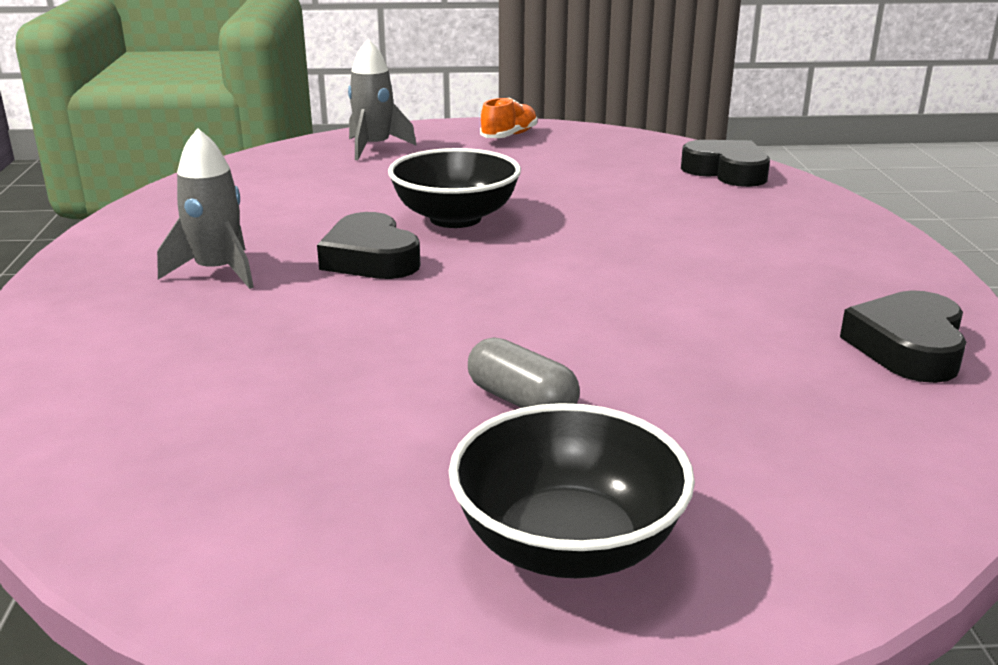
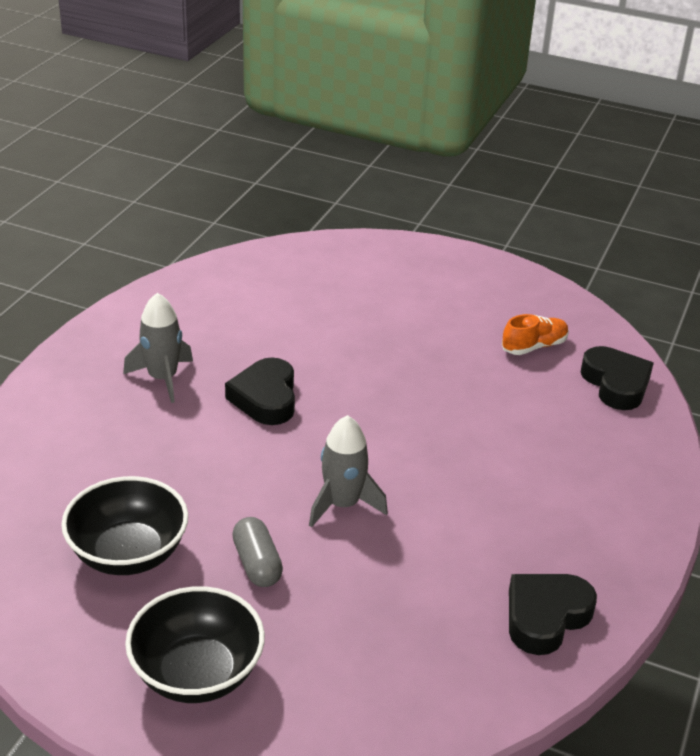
camera: 25 degrees right, 10 degrees up
(374, 147) = (362, 264): grey rocket -> grey rocket (342, 504)
(455, 218) = (355, 373): black bowl -> black bowl (128, 553)
(509, 136) = (480, 279): orange shoe -> orange shoe (534, 346)

